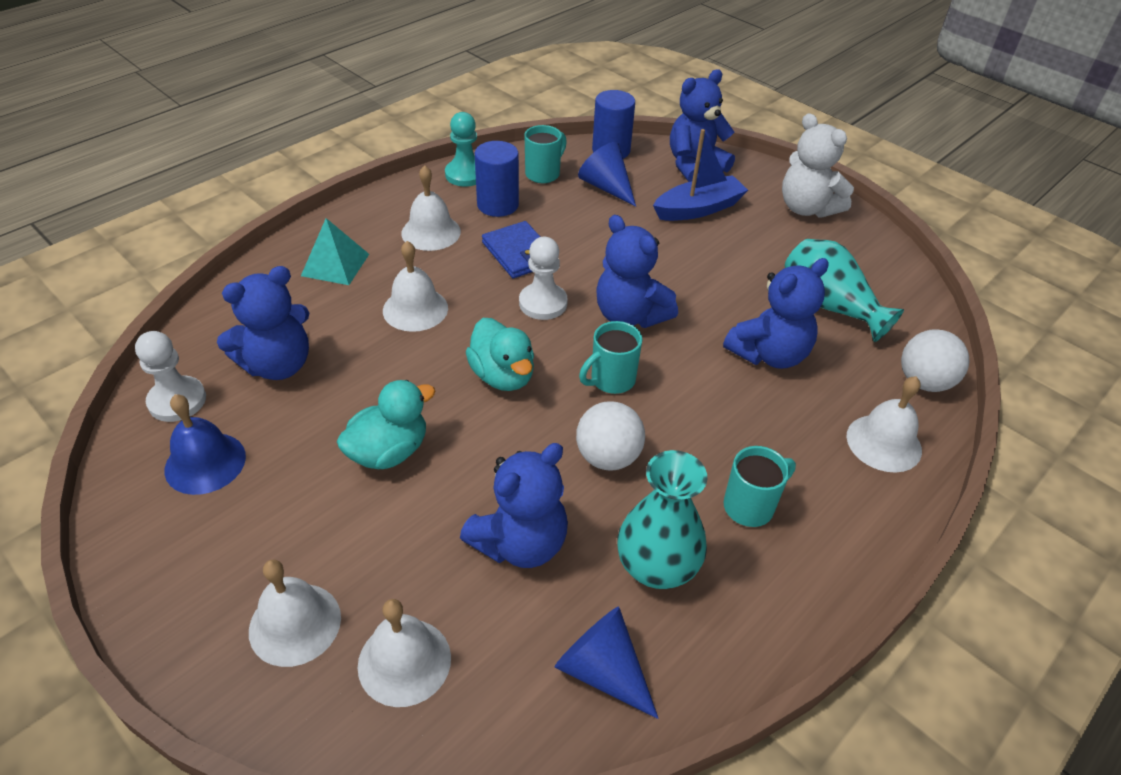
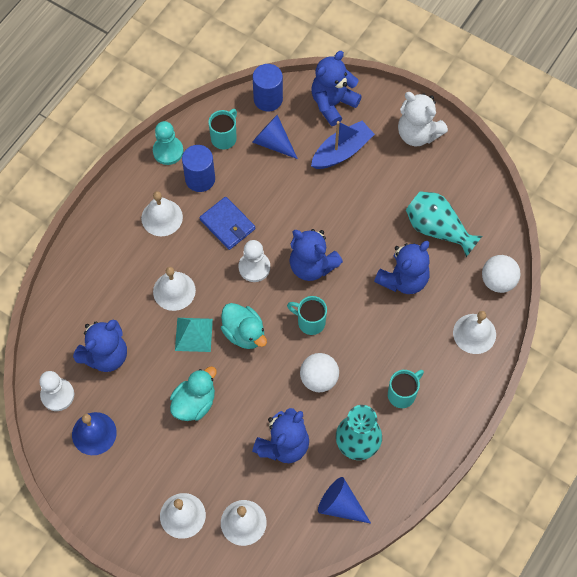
camera: 10 degrees left, 20 degrees up
(335, 264) = (108, 263): turquoise pyramid -> turquoise pyramid (193, 334)
(611, 380) = (310, 322): turquoise mug -> turquoise mug turned 75 degrees clockwise

